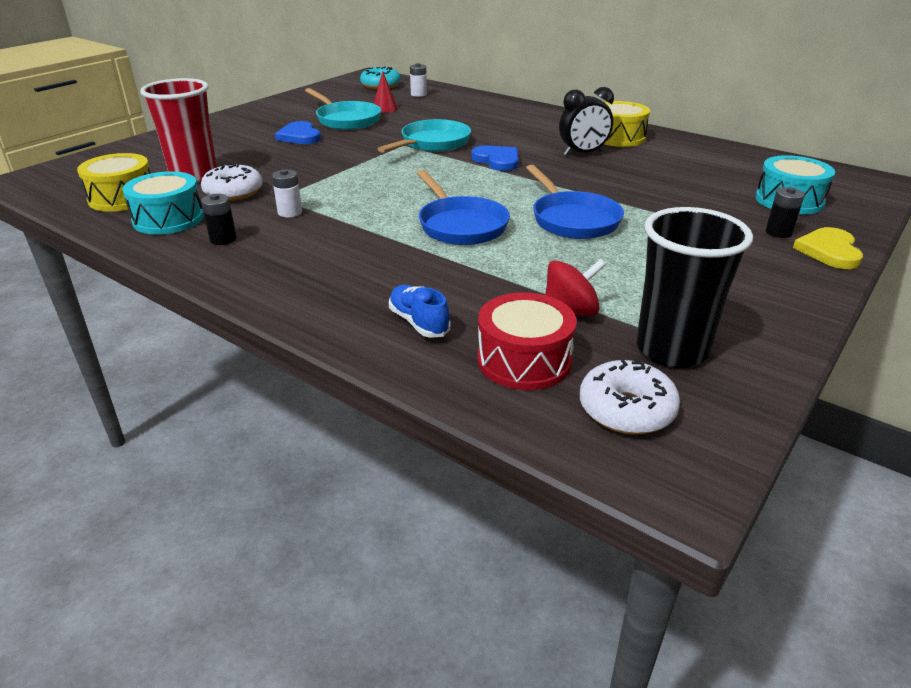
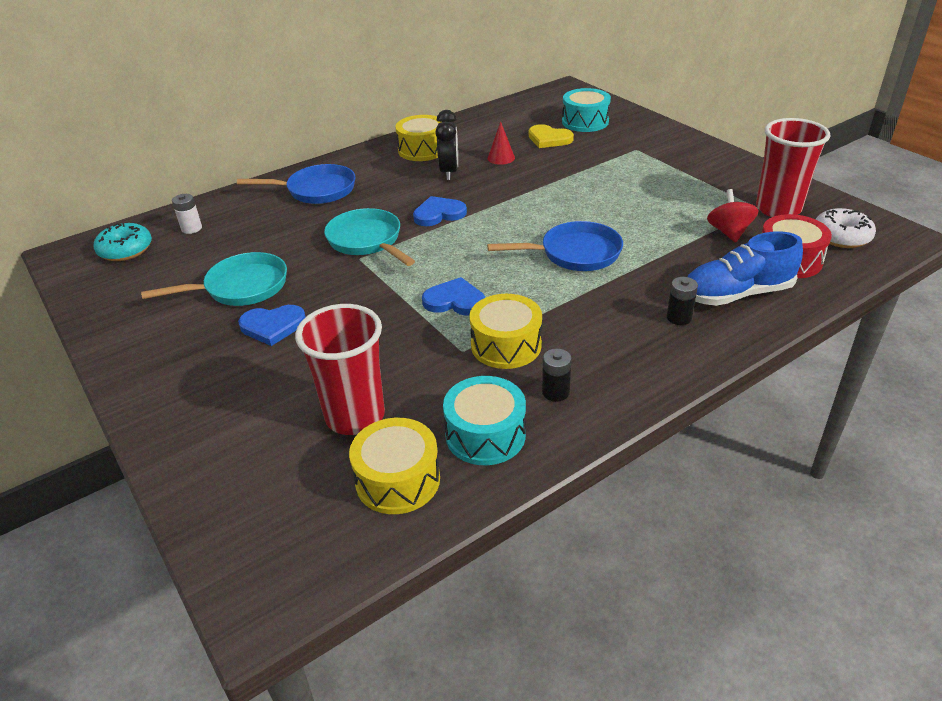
camera: 70 degrees left, 5 degrees up
(233, 192) = (430, 383): white donut -> none
(290, 212) = (506, 345): white battery -> yellow drum
(352, 185) = (455, 301): none -> blue heart
(384, 108) = (222, 257): red cone -> red cone (501, 158)
(419, 322) = (736, 294): blue shoe -> blue shoe, size x1.76
(573, 219) = (584, 203): blue pan -> blue pan (316, 190)
(671, 350) = (778, 209): black cup -> red cup
(778, 232) = (633, 138): black battery -> black battery (679, 318)
(829, 251) = (664, 131): yellow heart -> yellow heart (549, 139)

